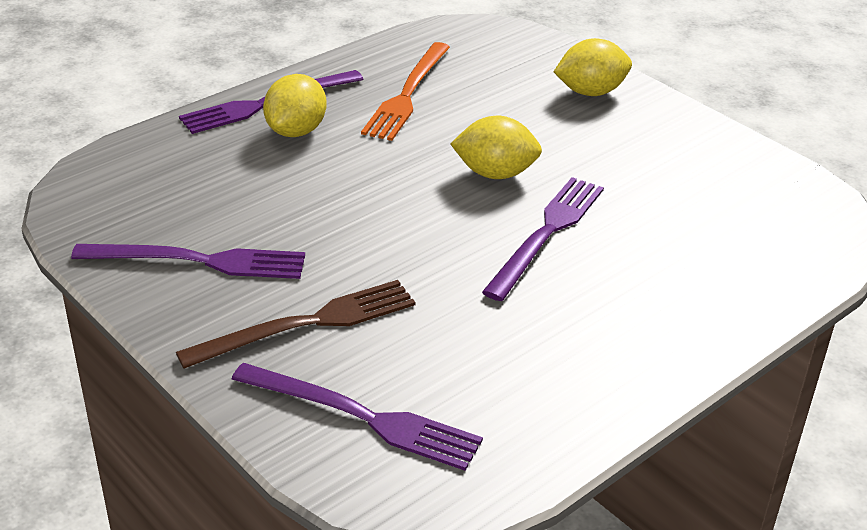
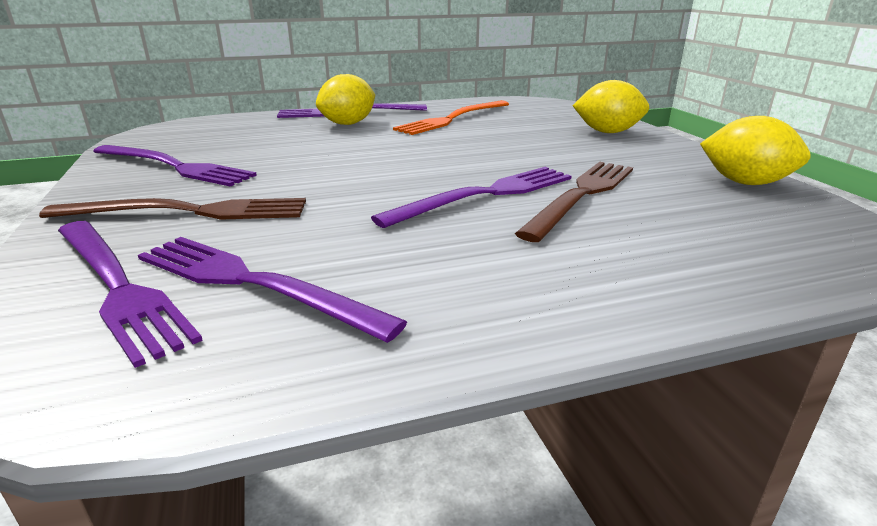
camera: 25 degrees right, 10 degrees down
(460, 386) = (252, 283): none -> purple fork
(495, 173) = (476, 158): yellow lemon -> yellow lemon (745, 183)
(626, 214) = (582, 195): none -> brown fork

